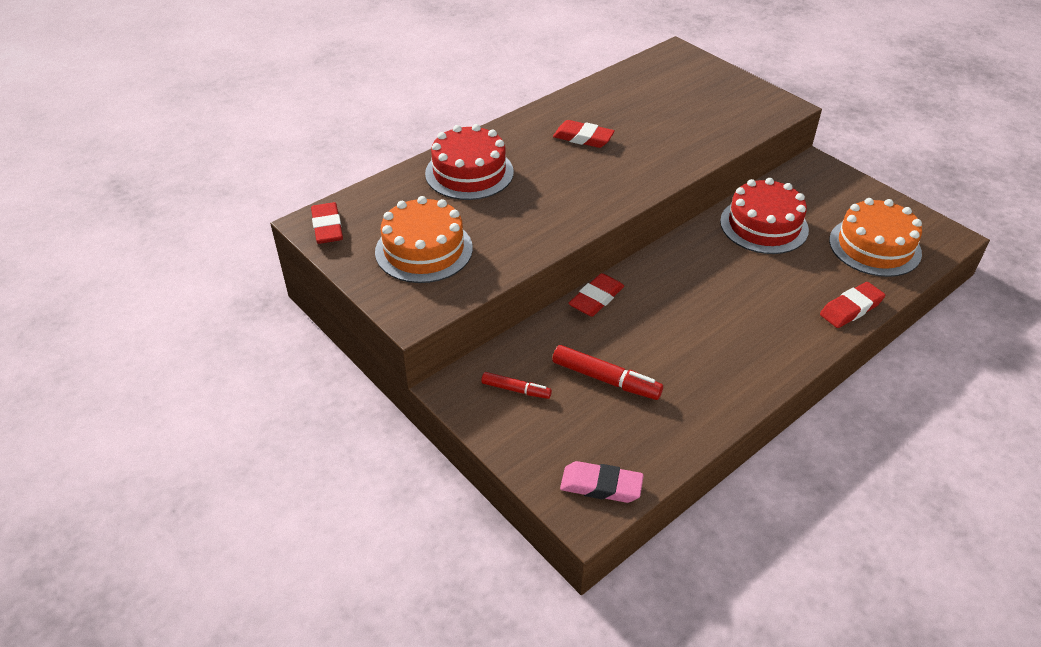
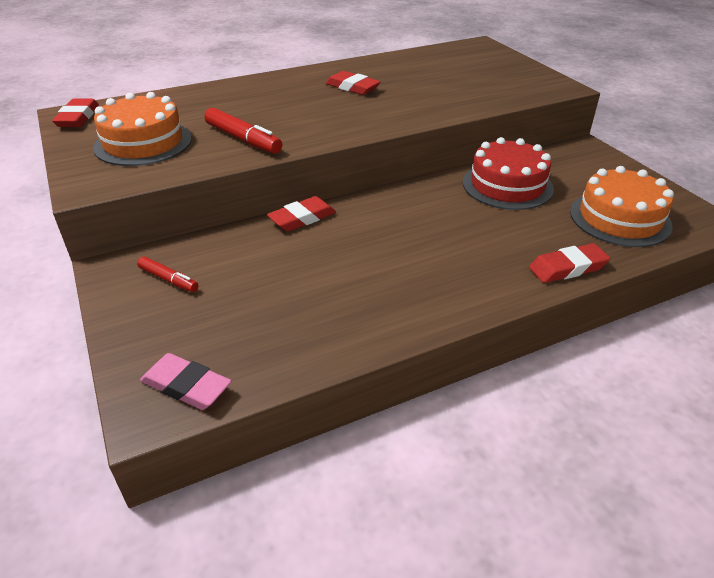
camera: 15 degrees right, 5 degrees down
(469, 173) = (232, 98): red cake -> none
(606, 379) = (263, 286): red marker -> red marker (243, 139)

